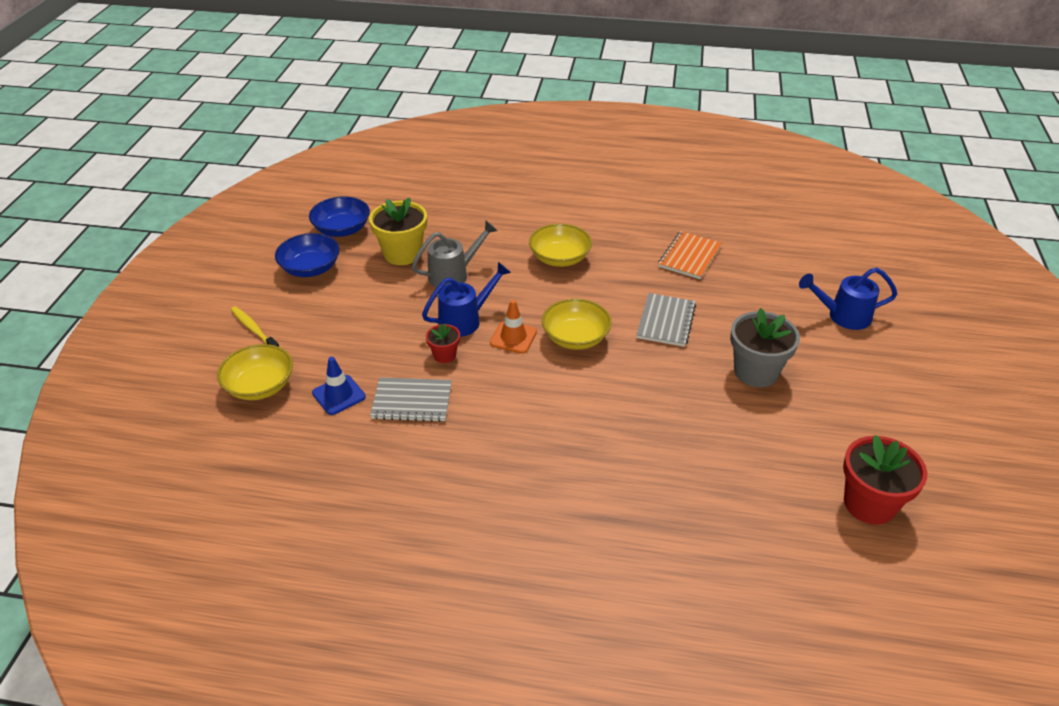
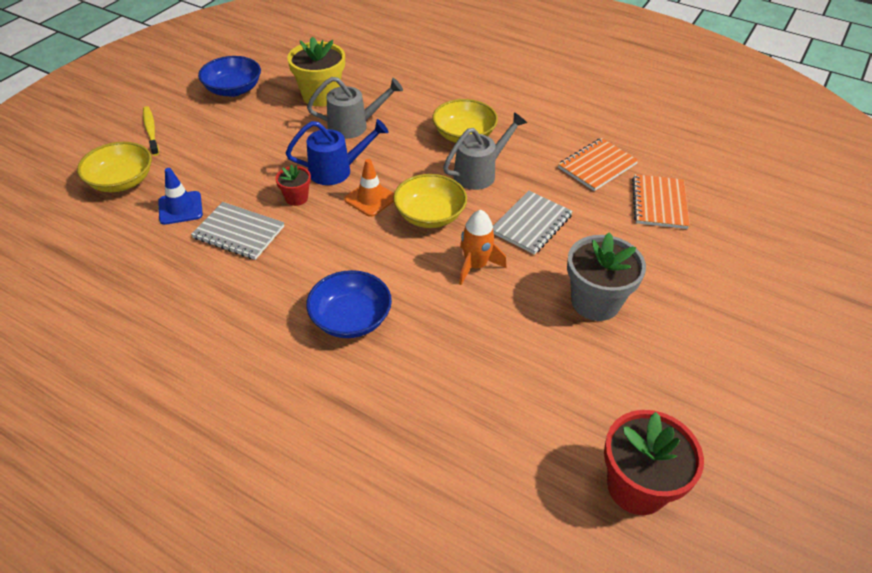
camera: 20 degrees right, 5 degrees up
(342, 229) = (283, 62): blue bowl -> blue bowl (351, 319)
(595, 289) = (480, 173): none -> grey watering can
(642, 370) = (475, 266): none -> orange rocket
(757, 276) = (659, 203): none -> orange notebook
(843, 316) = (731, 270): blue watering can -> none

